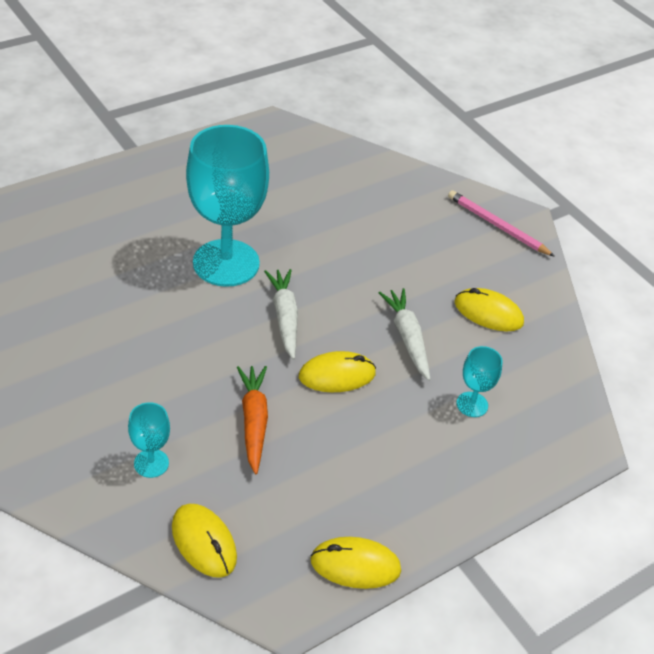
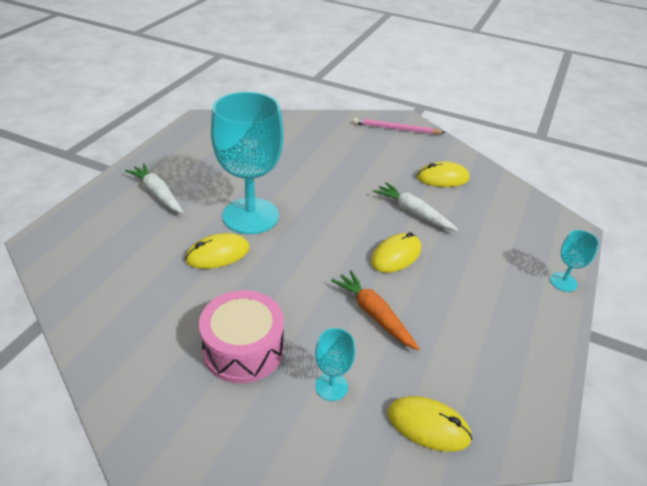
camera: 30 degrees left, 5 degrees down
(105, 391) = (243, 349): none -> pink drum
(284, 317) = (325, 234): white carrot -> white carrot (157, 194)
(355, 565) = (538, 378): yellow mouse -> yellow mouse (218, 254)
(472, 404) = (491, 235): turquoise goblet -> turquoise goblet (563, 282)

